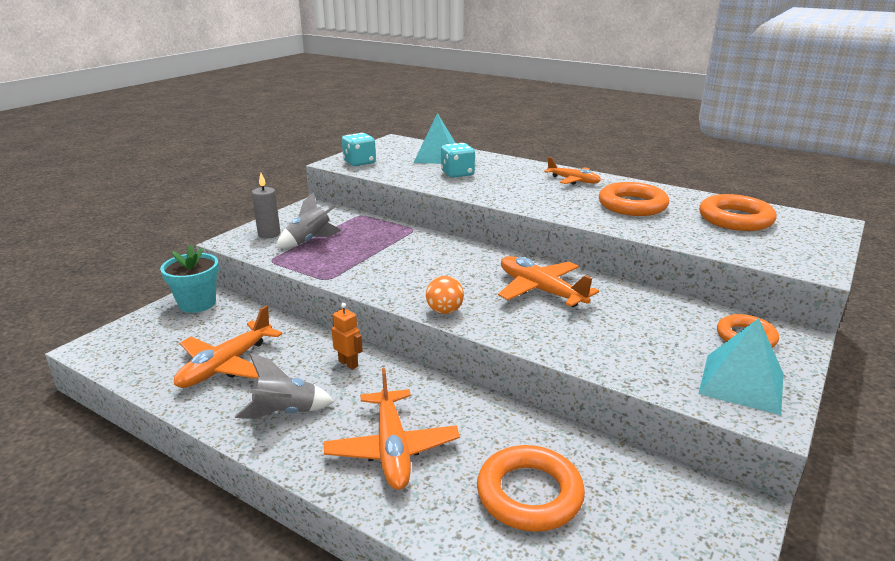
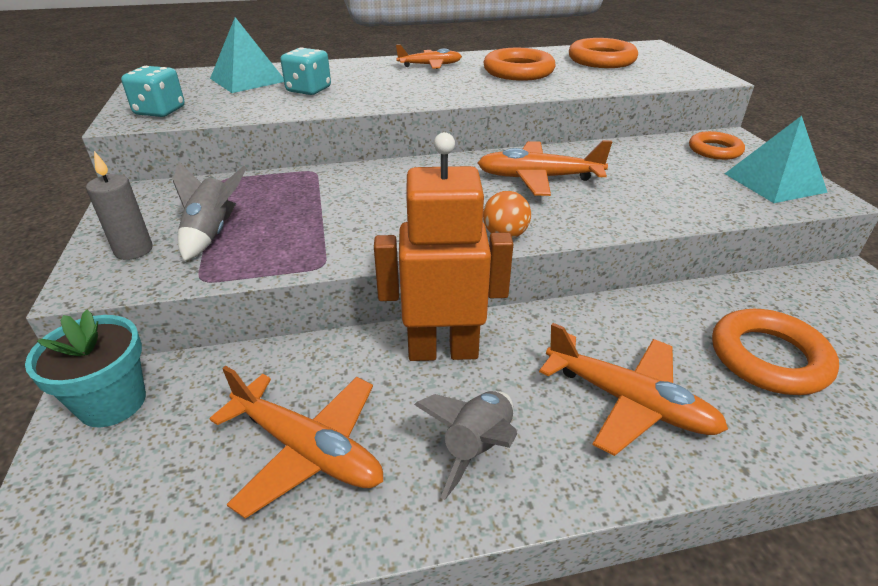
camera: 45 degrees left, 10 degrees up
(226, 365) = (307, 450): orange plane -> orange plane turned 45 degrees counterclockwise
(348, 364) = (443, 350): orange robot -> orange robot, size x2.37

